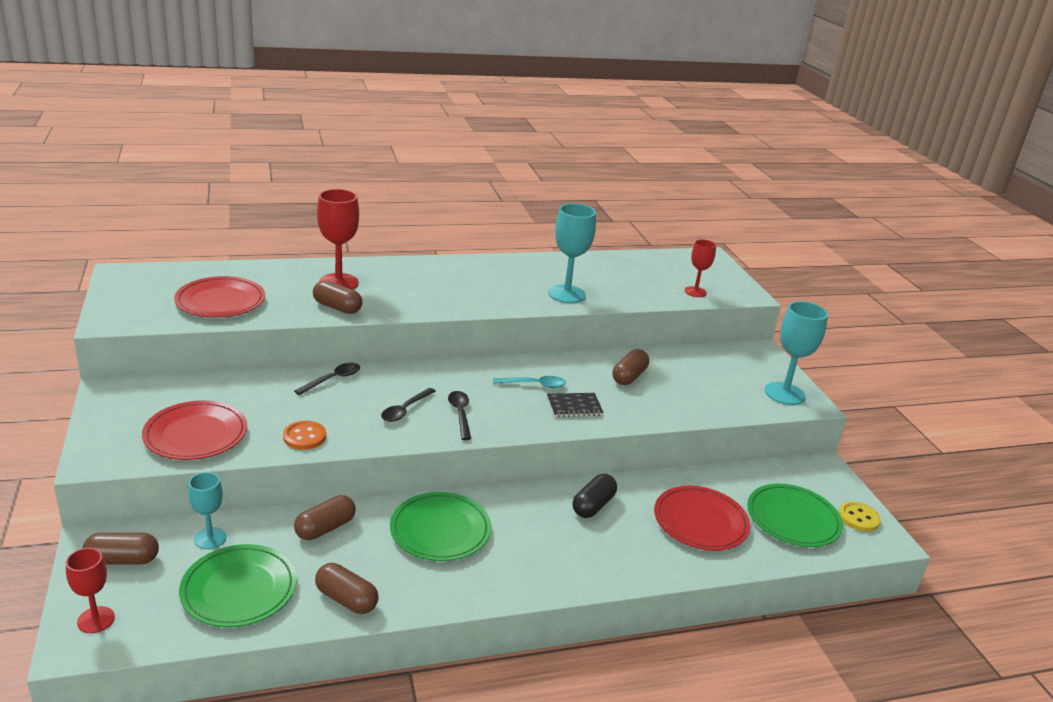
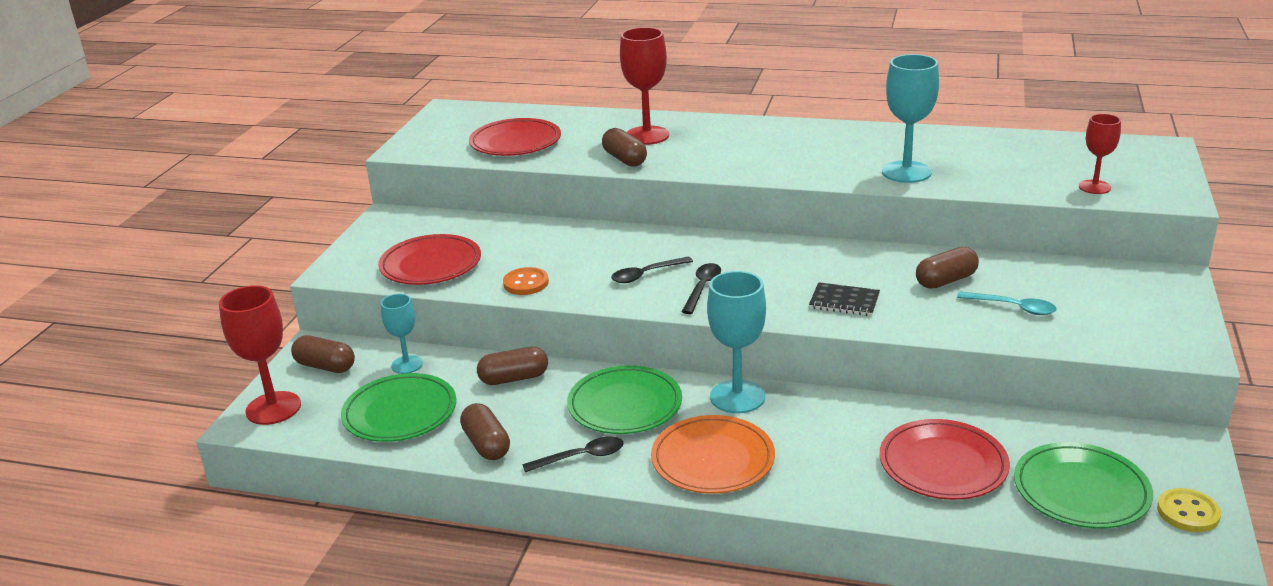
camera: 35 degrees right, 0 degrees up
(96, 620) = (273, 408): red goblet -> red goblet, size x1.65
(333, 379) = (595, 235): black spoon -> black spoon (581, 457)
(534, 385) = (814, 272): turquoise spoon -> turquoise spoon (1013, 307)
(543, 561) = (713, 459): none -> orange plate
(593, 505) = (817, 418): black capsule -> none
(784, 393) = (1161, 333): turquoise goblet -> turquoise goblet (737, 397)

